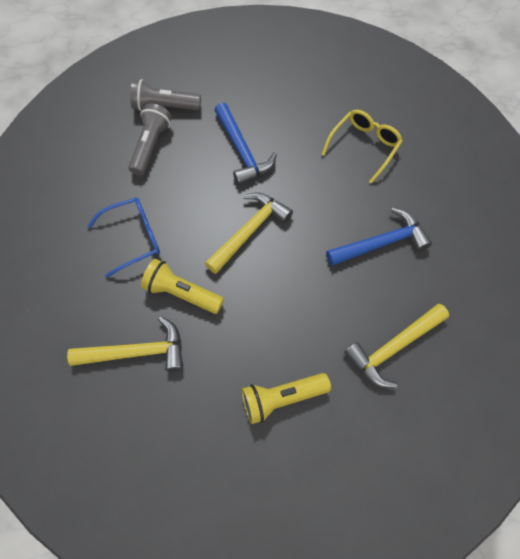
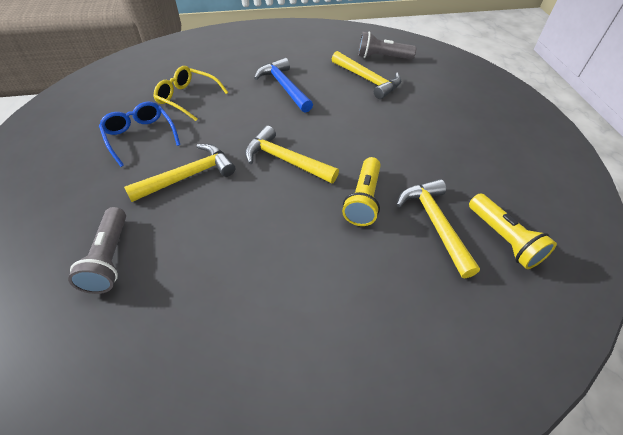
camera: 100 degrees left, 15 degrees down
(133, 238) = (310, 252): blue glasses -> blue glasses (140, 136)
(151, 146) = (175, 261): grey flashlight -> grey flashlight (382, 57)
(242, 151) = (188, 176): blue hammer -> yellow hammer
(282, 398) = (429, 128): yellow flashlight -> yellow flashlight (503, 239)

